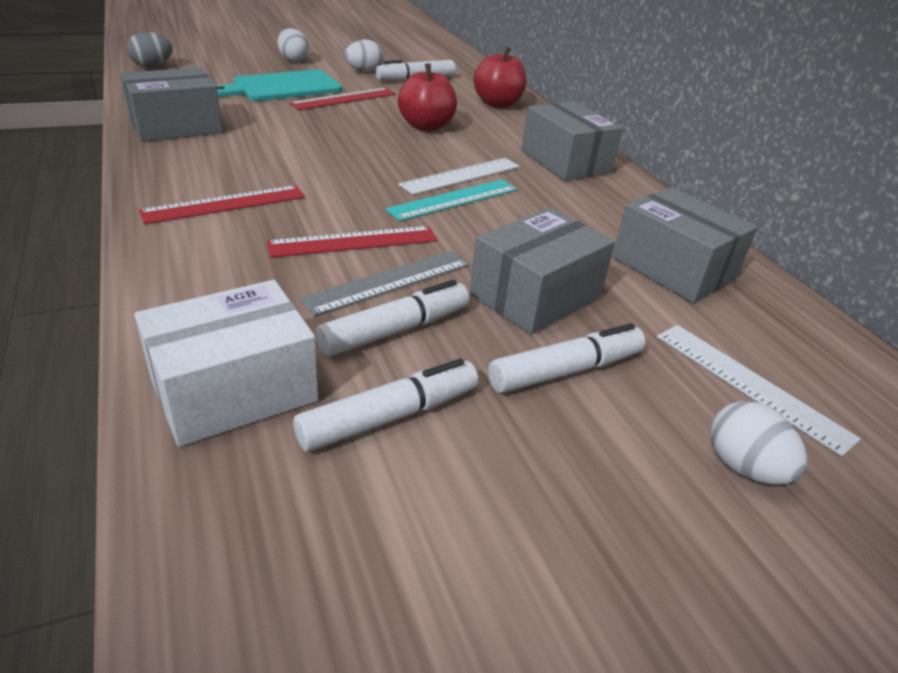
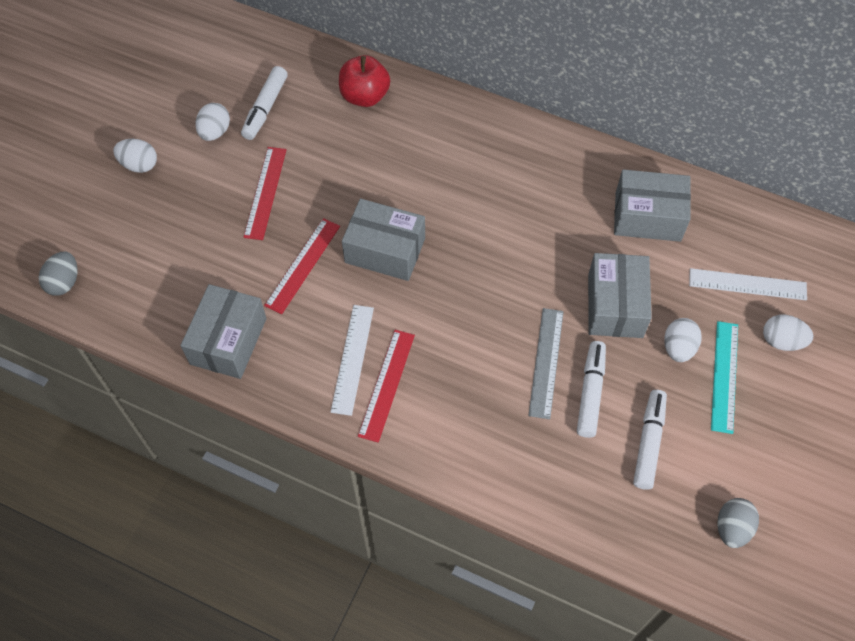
camera: 40 degrees left, 25 degrees up
(234, 390) = (580, 490): white box -> none
(283, 87) = (202, 217): turquoise cutting board -> none
(349, 613) = (732, 528): none -> grey egg
(353, 241) = (491, 348): red ruler -> red ruler (303, 265)
(426, 126) = (365, 179): red apple -> none
(454, 199) = (486, 256): turquoise ruler -> turquoise ruler (724, 376)
(461, 176) = (459, 224): white ruler -> white ruler (352, 359)
(565, 161) = (491, 145): grey box -> grey box (385, 250)
(566, 370) = (678, 348): white marker -> white egg

